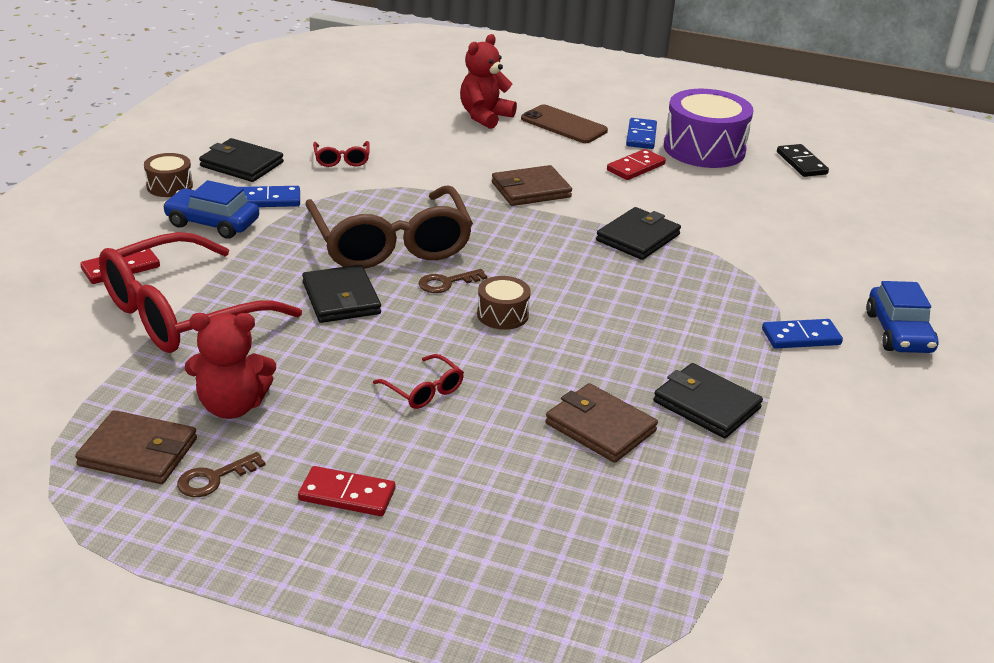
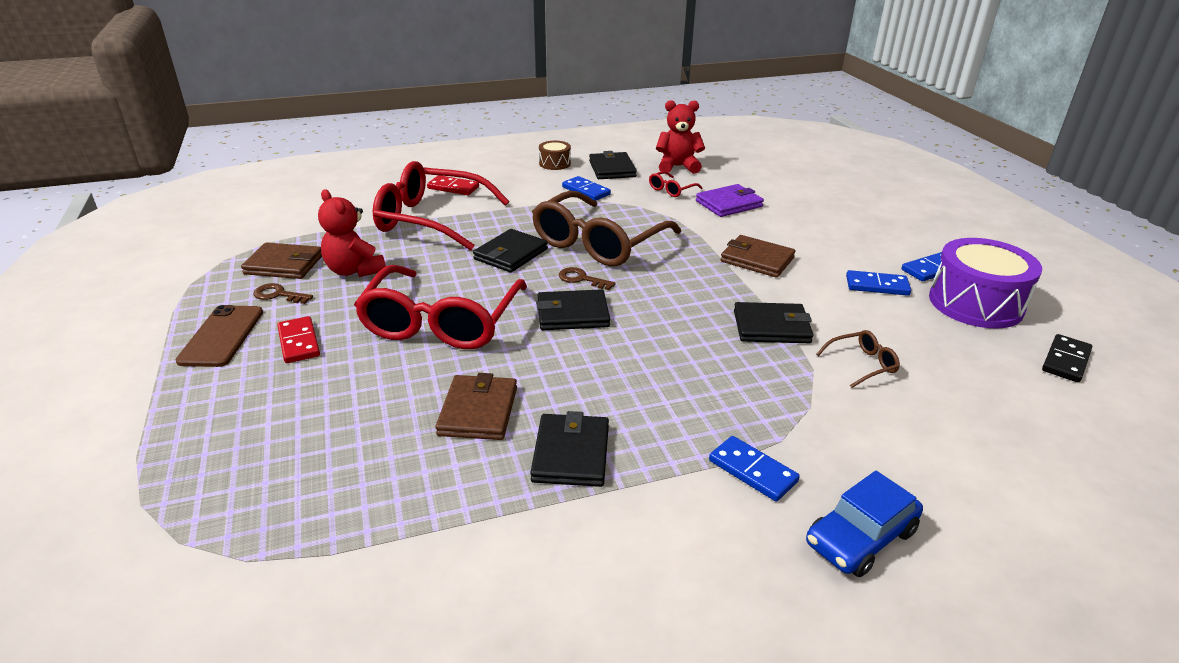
camera: 55 degrees right, 0 degrees up
(138, 452) = (284, 264): brown wallet -> brown wallet turned 60 degrees counterclockwise
(212, 223) = (535, 188): blue car -> none
(415, 150) = (729, 204): none -> purple wallet
(424, 390) = (442, 322): red glasses -> red glasses, size x2.45
(485, 117) = (822, 206): red teddy bear -> red teddy bear (678, 167)
(502, 314) = (572, 314): brown drum -> black wallet
(563, 125) = (876, 235): brown phone -> brown phone (221, 336)
(635, 167) = (877, 286): red domino -> blue domino
(727, 231) = (862, 364): none -> brown glasses

